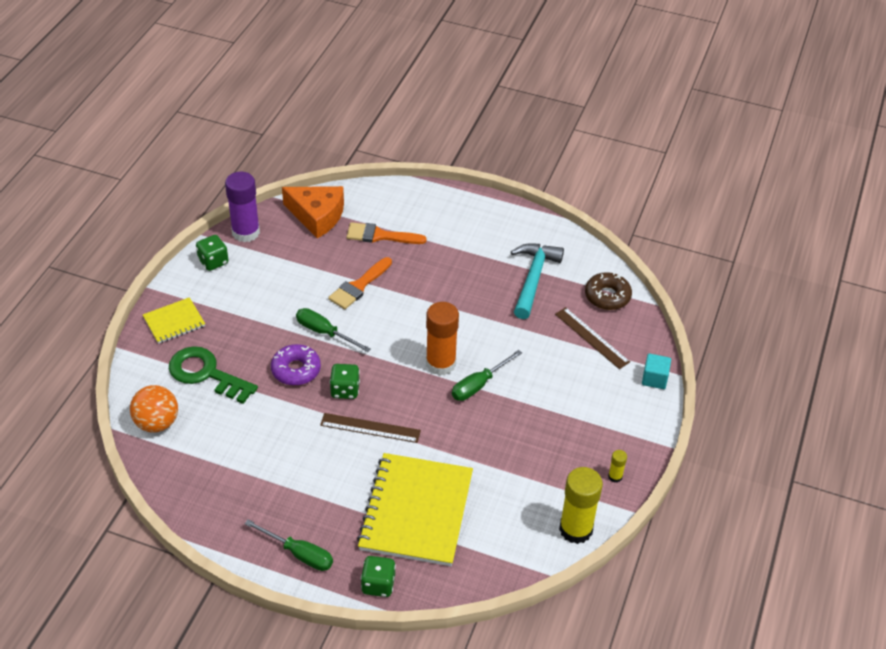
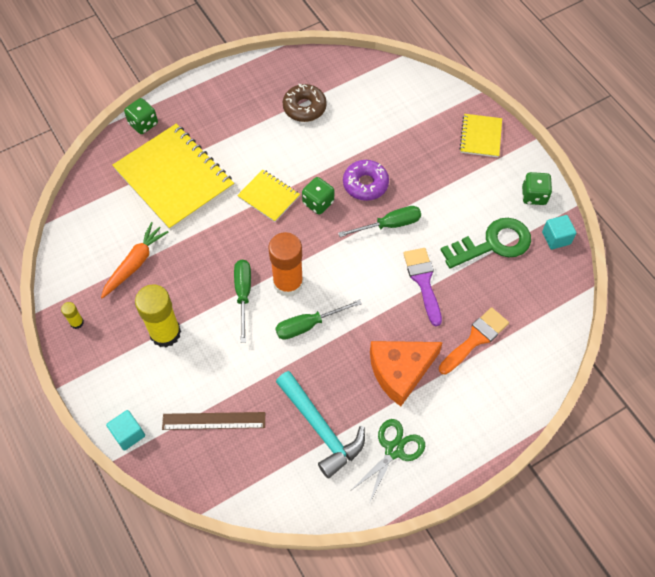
camera: 130 degrees right, 15 degrees up
(157, 423) = (384, 80): orange ball -> none
(206, 374) = (408, 129): green key -> green key (493, 244)
(246, 232) = (556, 238): purple glue stick -> turquoise cube
(299, 554) = (206, 98): green screwdriver -> green screwdriver (308, 325)
(317, 216) = (540, 305): orange cheese -> orange cheese (400, 371)
(359, 286) = (423, 281): orange brush -> purple brush
(370, 428) = (269, 196): brown ruler -> yellow notebook
(507, 236) = (394, 450): none -> green scissors
(526, 476) = (135, 264): none -> orange carrot
(576, 529) = (65, 261): yellow glue stick -> yellow glue stick (165, 333)
(607, 296) = (247, 477): brown donut -> brown donut (304, 107)

